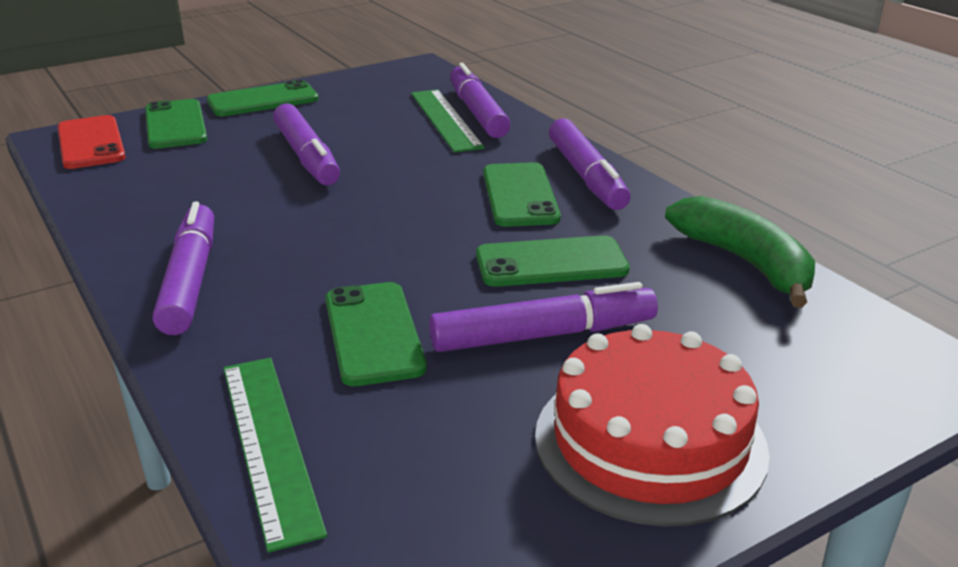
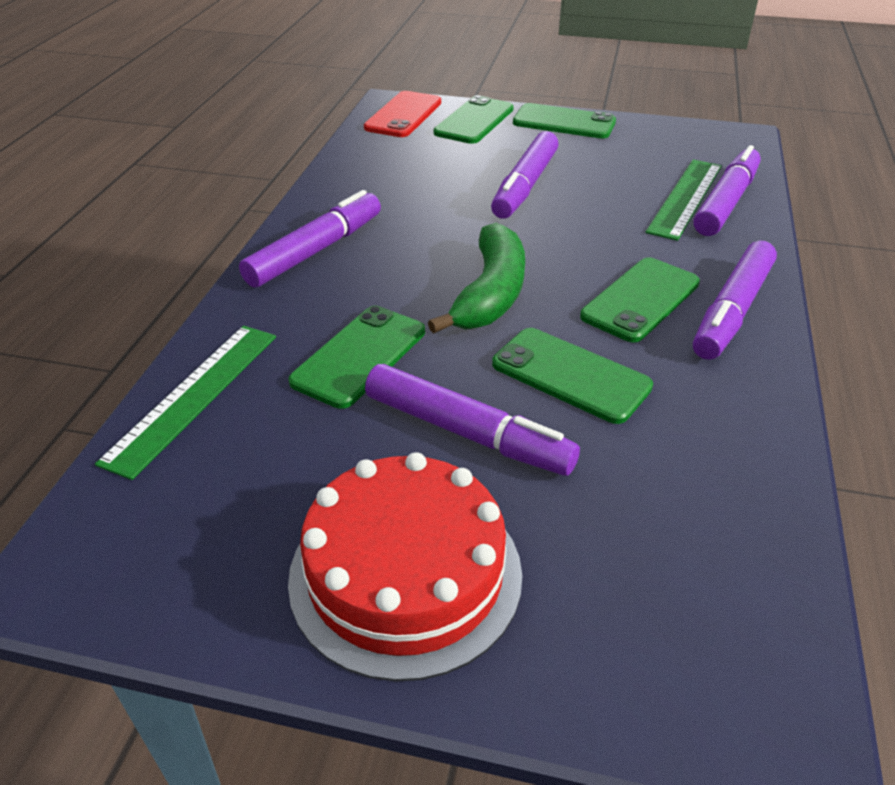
camera: 45 degrees right, 10 degrees up
(745, 262) = (753, 480): green banana -> green banana (490, 294)

